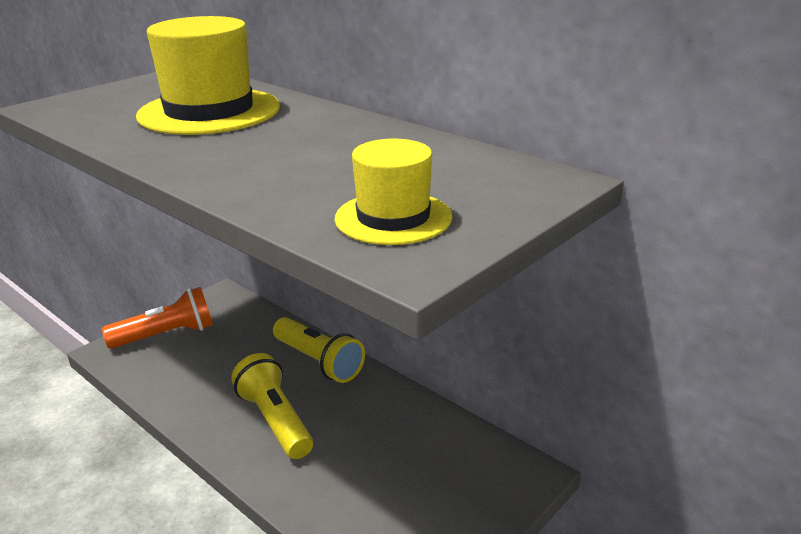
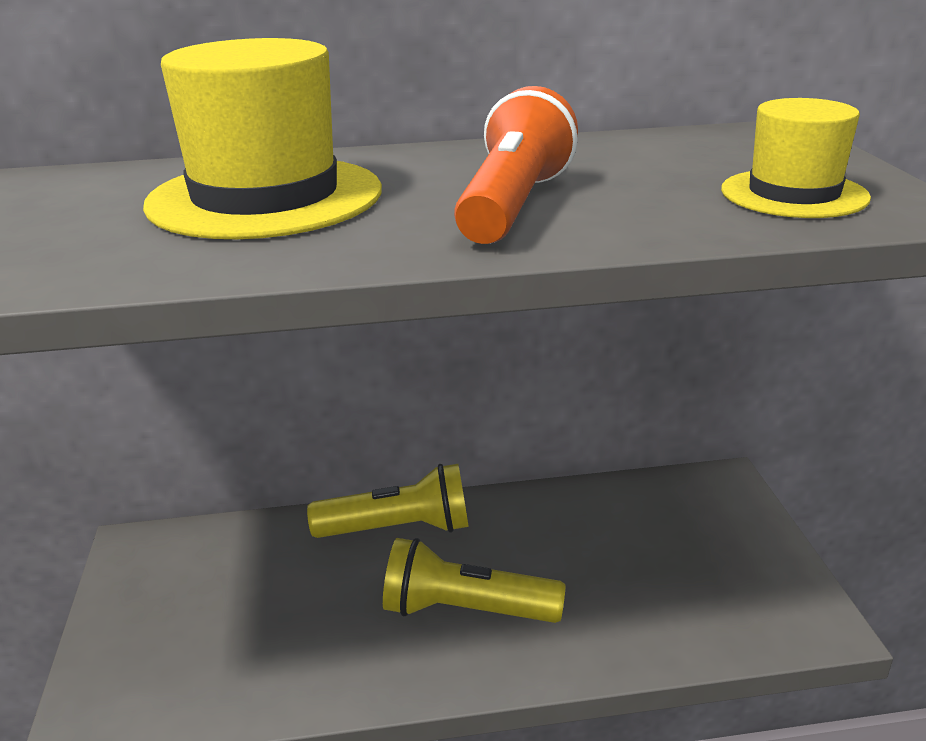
camera: 50 degrees left, 0 degrees up
(166, 335) = (147, 637): orange flashlight -> orange flashlight (513, 205)

